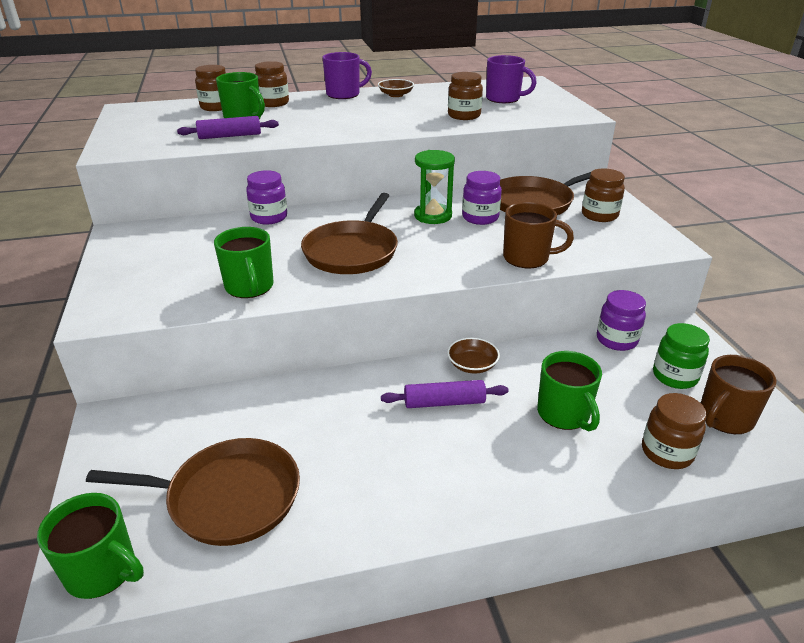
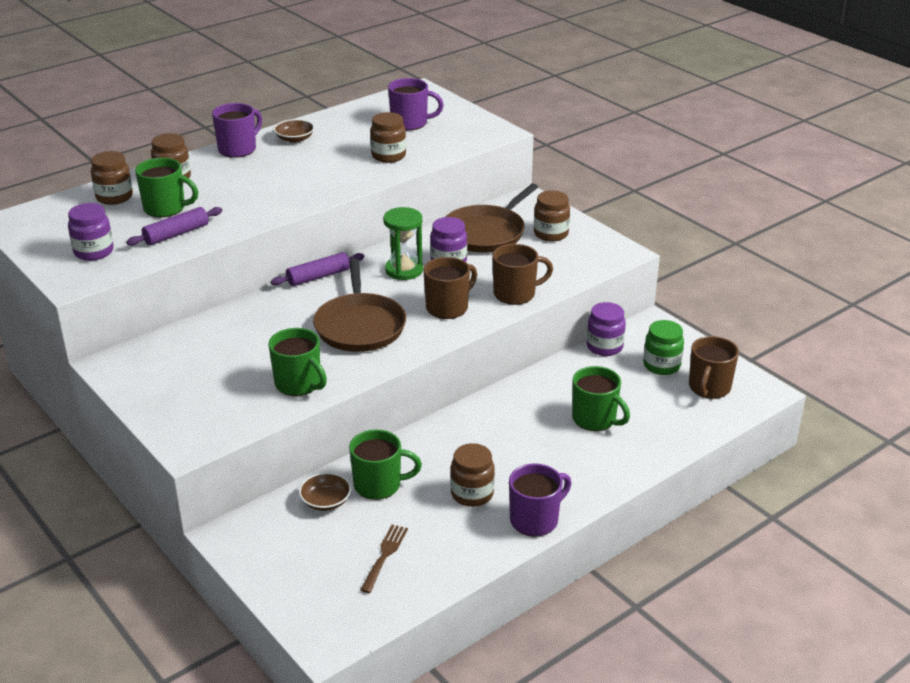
camera: 25 degrees left, 0 degrees up
(102, 571) = (336, 628): green mug -> green mug (379, 485)
(227, 497) = (384, 555): brown pan -> brown fork
(269, 217) = (247, 310): purple jar -> purple jar (94, 252)
(421, 515) = (535, 520): none -> purple mug
(444, 402) = (499, 437): purple rolling pin -> purple rolling pin (318, 276)
(449, 255) = (448, 307): none -> brown mug
(472, 365) = (501, 401): brown bowl -> brown bowl (326, 501)
(667, 452) = (679, 425): brown jar -> brown jar (472, 494)

